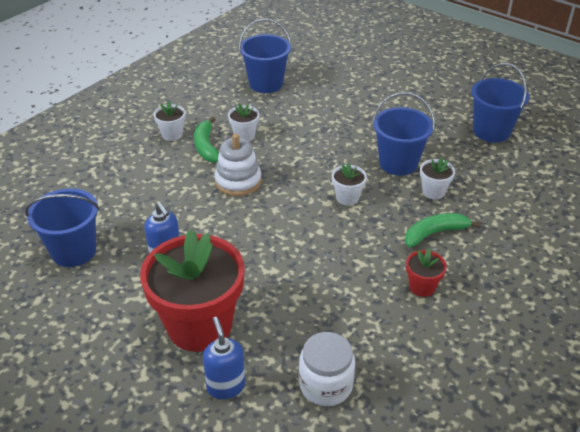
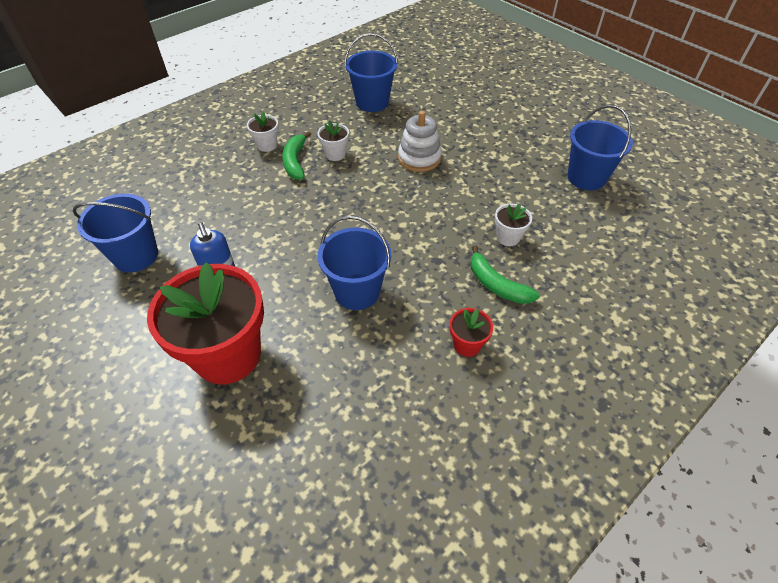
camera: 10 degrees right, 10 degrees up
(226, 386) = (232, 429): blue soap dispenser -> none
(238, 181) = (314, 201): white stacking toy -> white stacking toy (419, 158)
(325, 385) = (333, 445): white jar -> none
(347, 198) = (417, 233): white flower pot -> none
(398, 163) = (479, 201): blue bucket -> blue bucket (357, 291)
(435, 233) = (497, 285): green banana -> green banana turned 120 degrees counterclockwise

